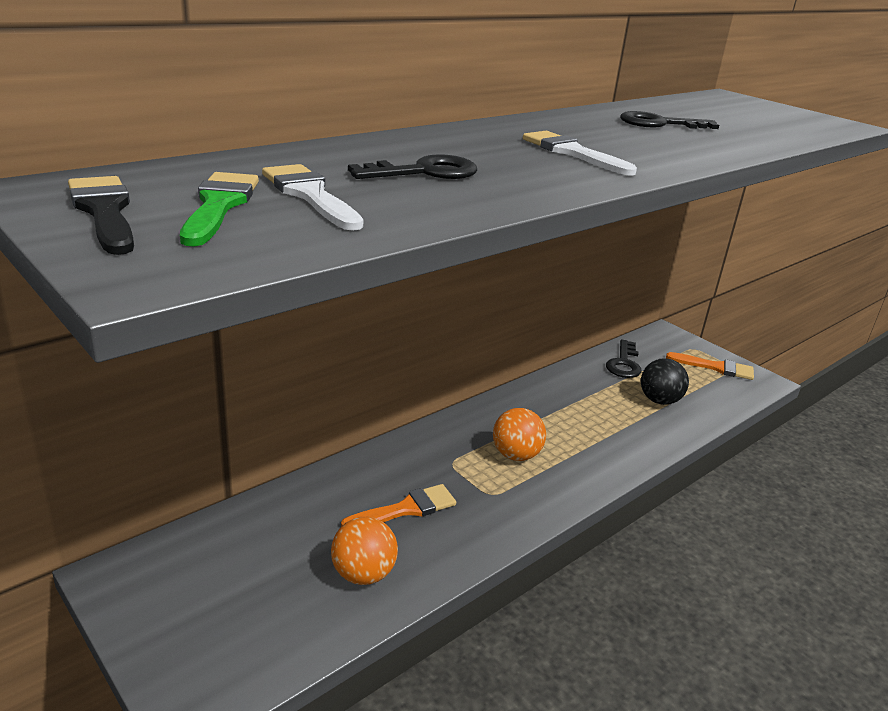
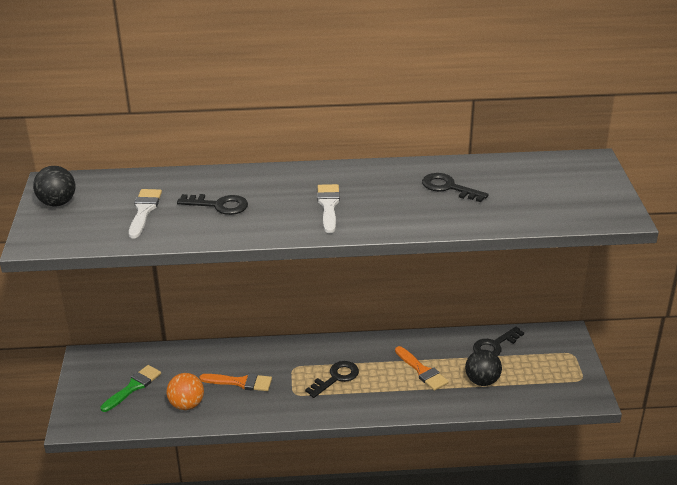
camera: 40 degrees right, 5 degrees up
(104, 211) = (57, 203): black brush -> black ball
(219, 205) = (101, 209): green brush -> green brush (133, 387)
(516, 455) = (336, 378): orange ball -> black key
(715, 367) = (566, 374): orange brush -> orange brush (422, 371)

